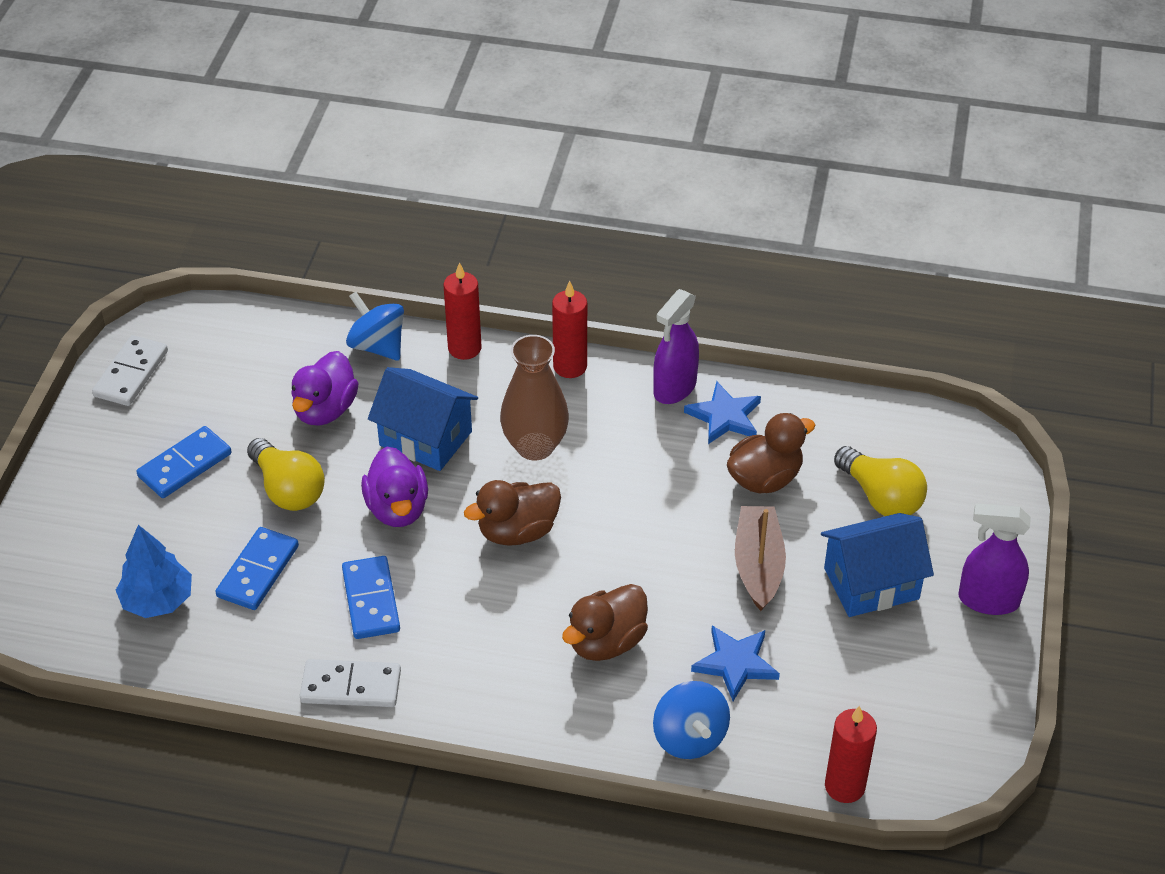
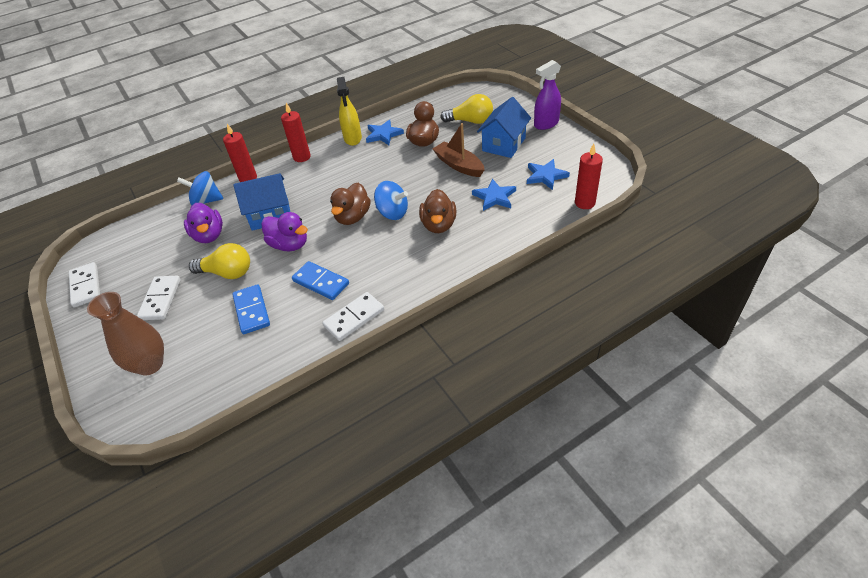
camera: 40 degrees left, 0 degrees up
(158, 600) = (212, 358): blue tree -> none
(185, 465) = (161, 299): blue domino -> white domino
(535, 446) = (322, 188): brown vase -> brown vase (150, 364)
(674, 388) = (353, 138): purple spray bottle -> yellow spray bottle
(689, 737) = (513, 230): blue spinning top -> blue spinning top (392, 213)
(854, 692) = (545, 176): none -> blue star

